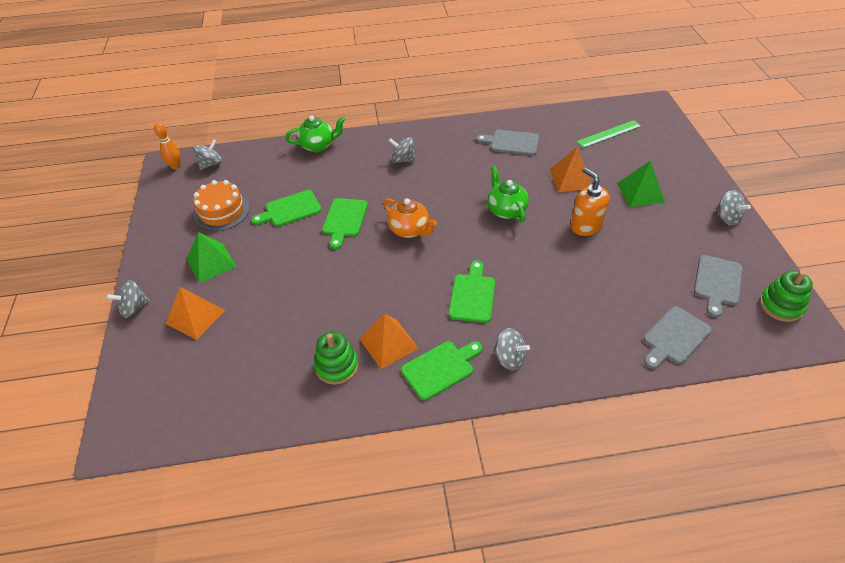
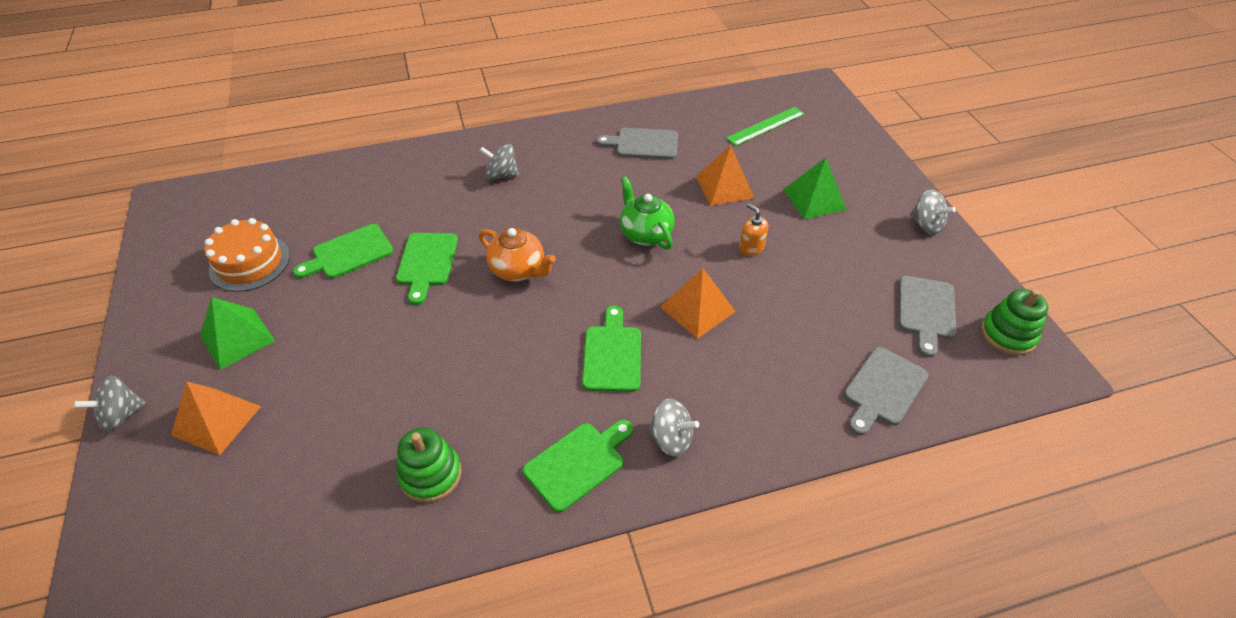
camera: 10 degrees left, 0 degrees up
(175, 166) = (179, 203): orange bowling pin -> none
(211, 164) = (231, 196): grey spinning top -> none
(318, 145) = (383, 162): green teapot -> none
(389, 343) = (502, 433): orange pyramid -> orange pyramid (697, 309)
(586, 225) = (751, 248): orange soap dispenser -> orange soap dispenser, size x0.60

